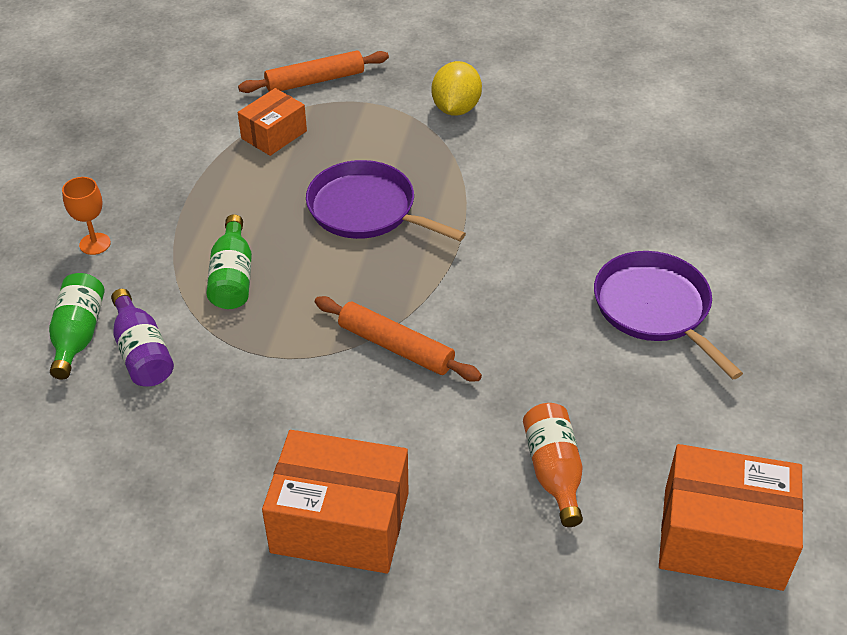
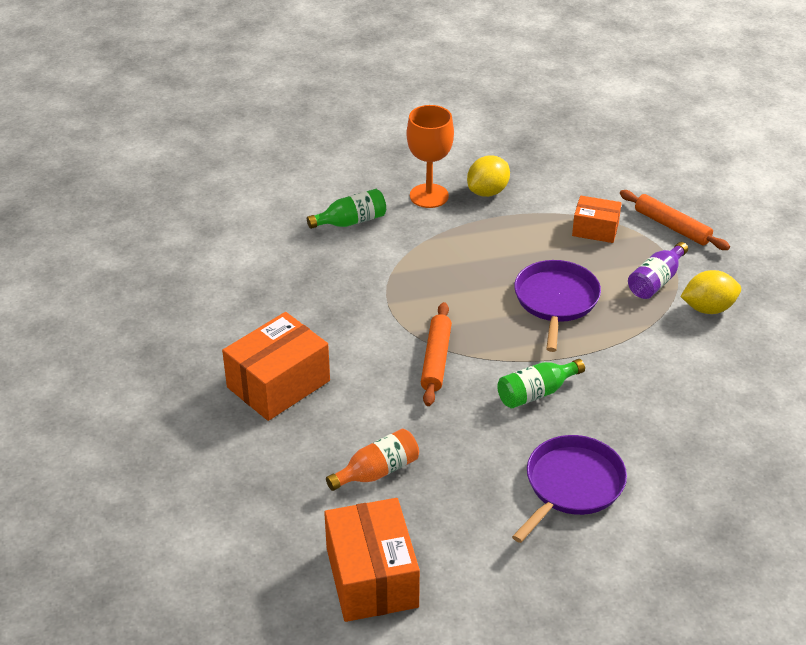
camera: 65 degrees right, 5 degrees down
(95, 244) = (429, 196): orange goblet -> orange goblet, size x1.79
(134, 191) = (487, 192): none -> yellow lemon
(142, 353) = (355, 252): purple bottle -> purple bottle (656, 281)
(232, 277) = (443, 264): green bottle -> green bottle (536, 393)
(340, 522) = (278, 384): orange box -> orange box turned 60 degrees clockwise

